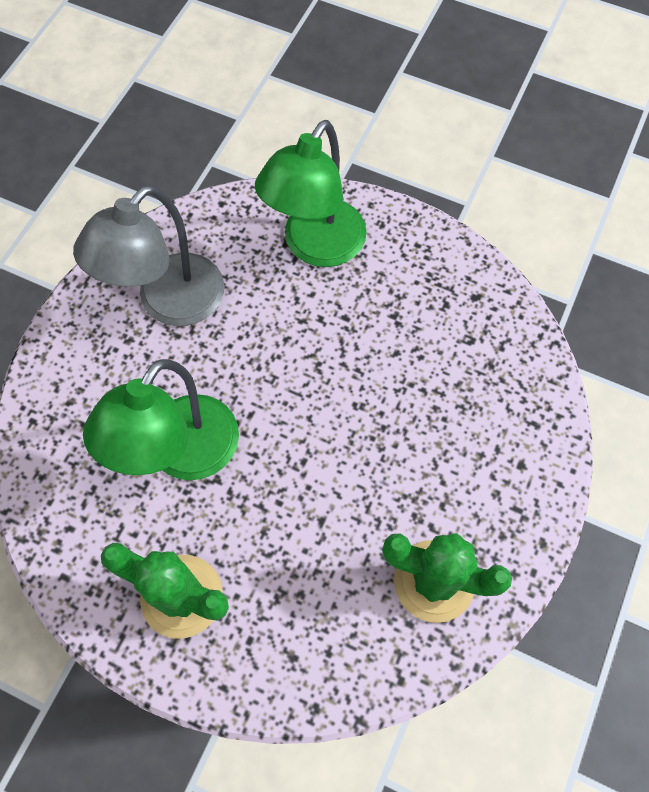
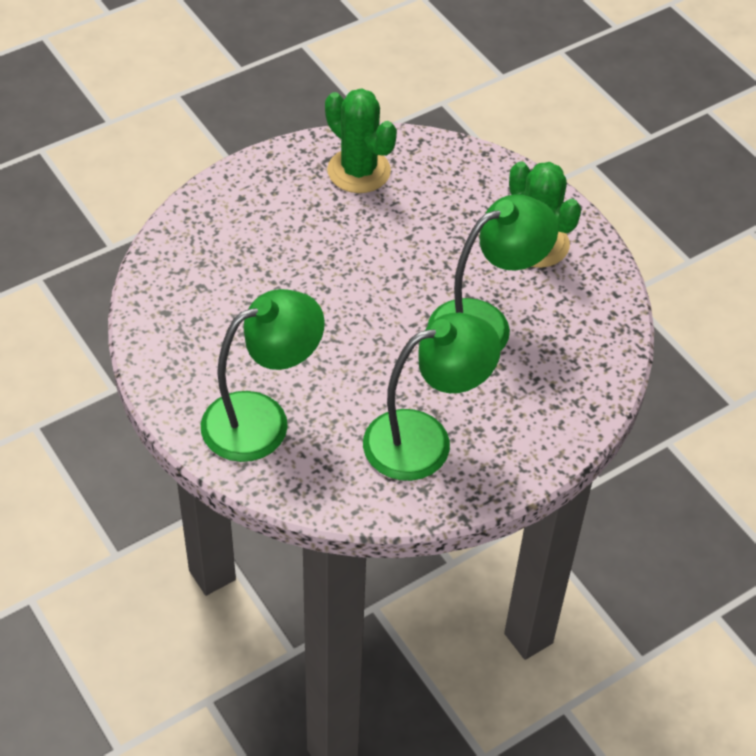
camera: 150 degrees left, 15 degrees down
(169, 303) = (425, 440): grey lamp -> green lamp

